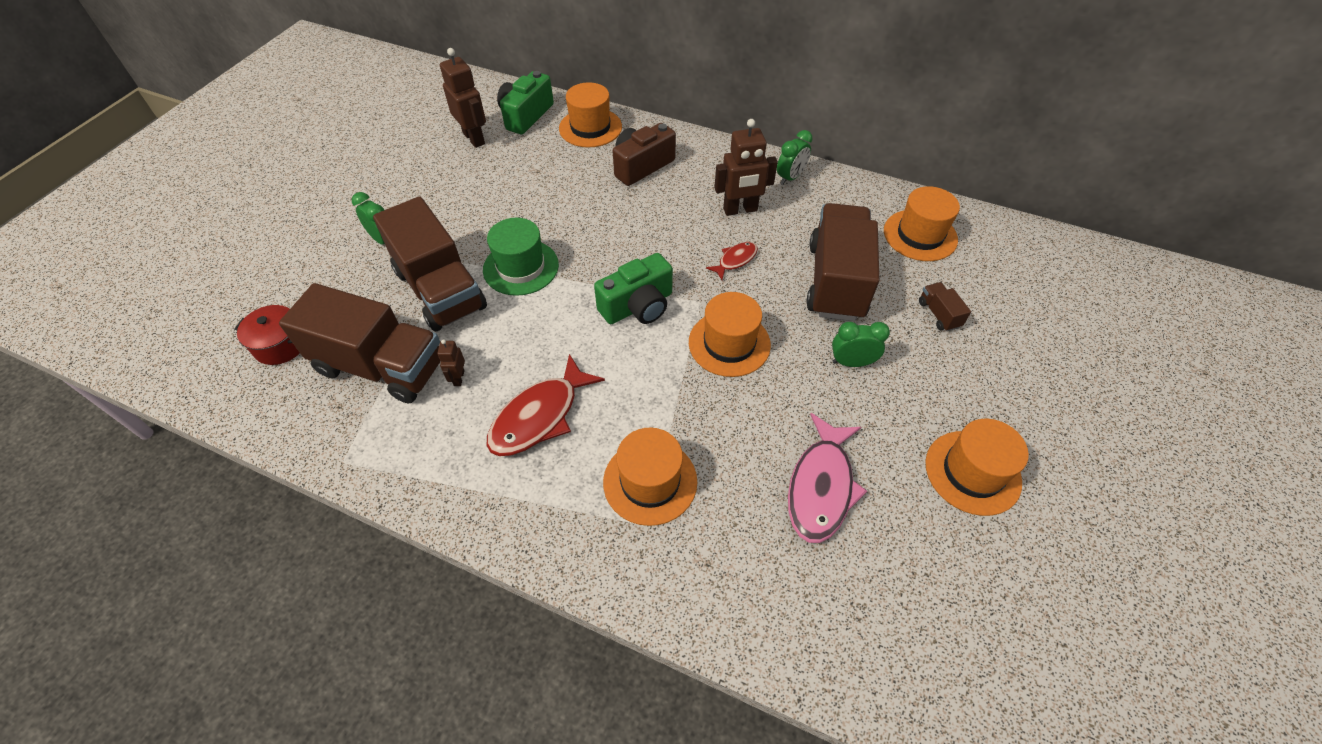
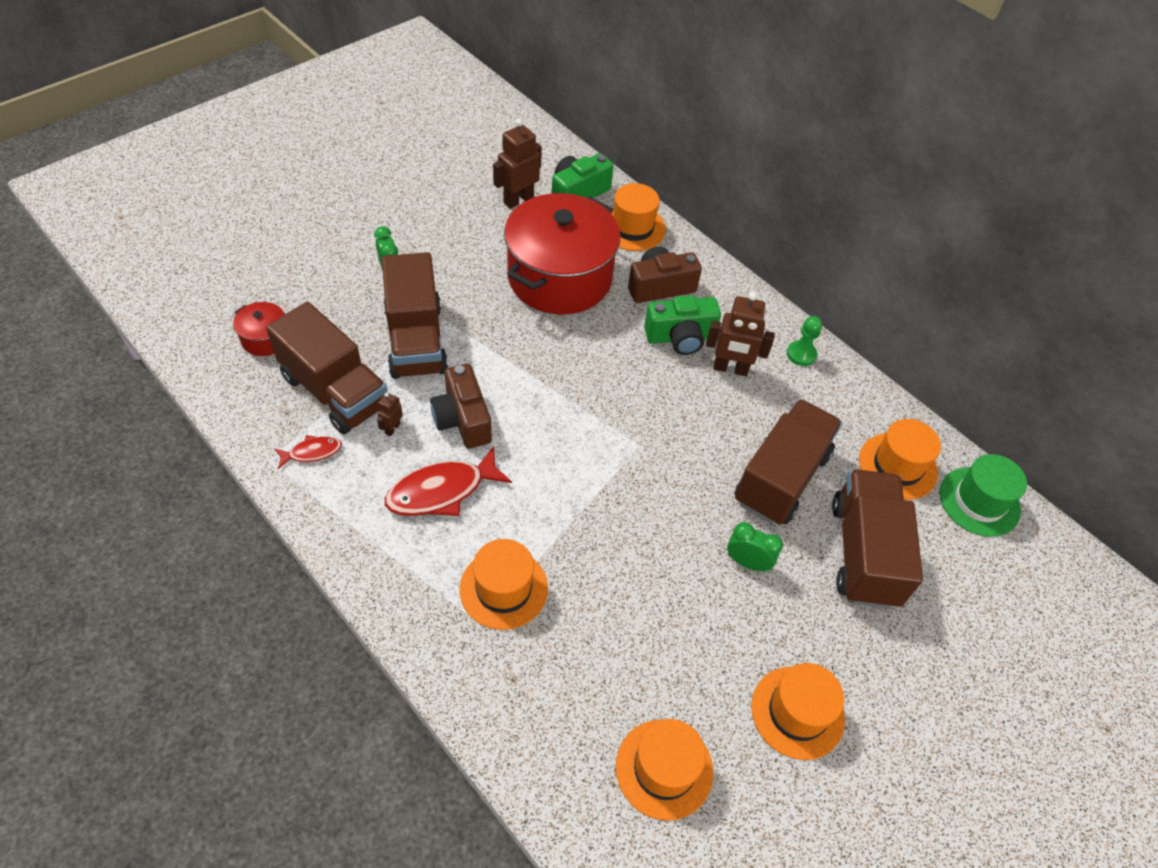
camera: 20 degrees right, 0 degrees up
(474, 138) = (518, 200): brown robot -> brown robot turned 120 degrees counterclockwise
(521, 267) = (495, 346): green hat -> green hat (979, 501)
(524, 343) = (462, 419): none -> brown camera
(548, 189) = (559, 277): none -> red pot
(638, 306) = (580, 426): green camera -> green camera (680, 337)
(729, 343) = (643, 496): orange hat -> orange hat (664, 769)
(735, 260) = (696, 418): red fish -> red fish (312, 452)
(790, 178) = (801, 354): green clock -> green pawn
(821, 487) = (649, 661): pink fish -> none
(938, 314) = (864, 553): brown truck -> brown truck, size x2.50

